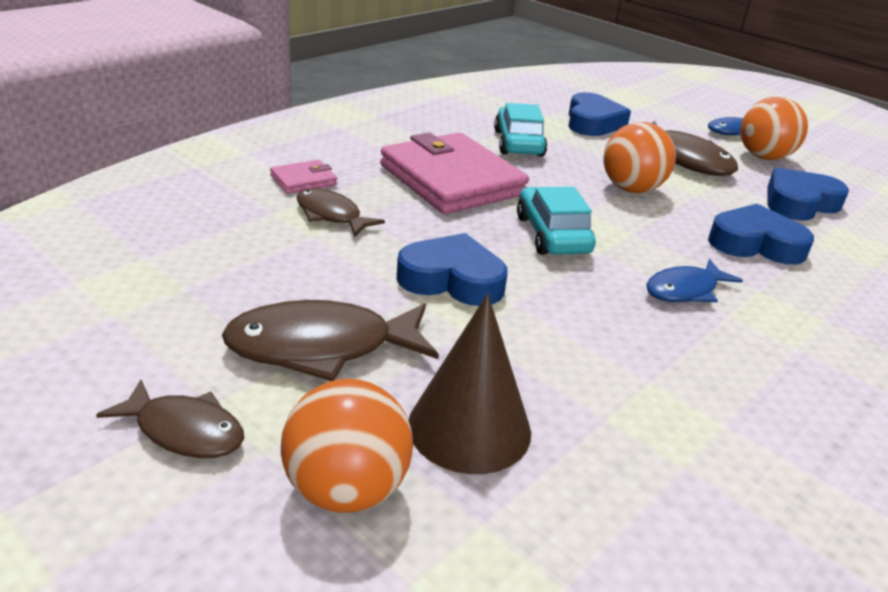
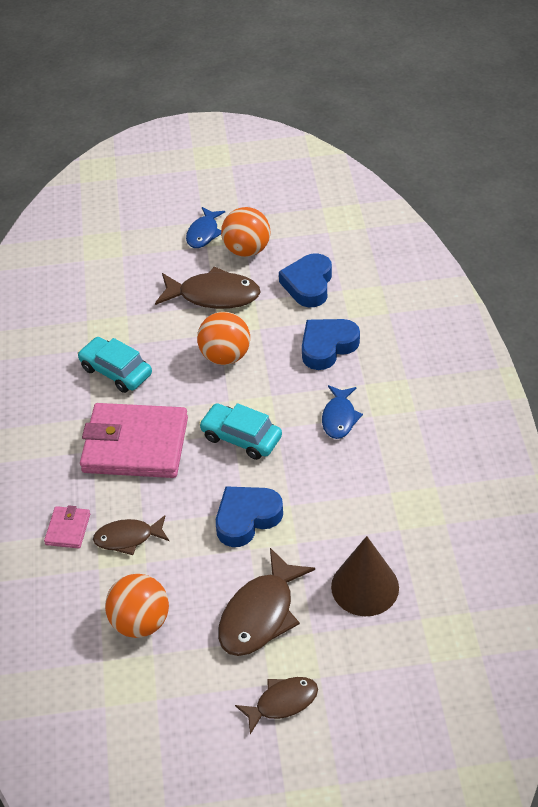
camera: 45 degrees left, 15 degrees up
(346, 489) = (367, 656): orange ball -> orange ball (140, 622)
(592, 122) = (122, 304): blue heart -> none

